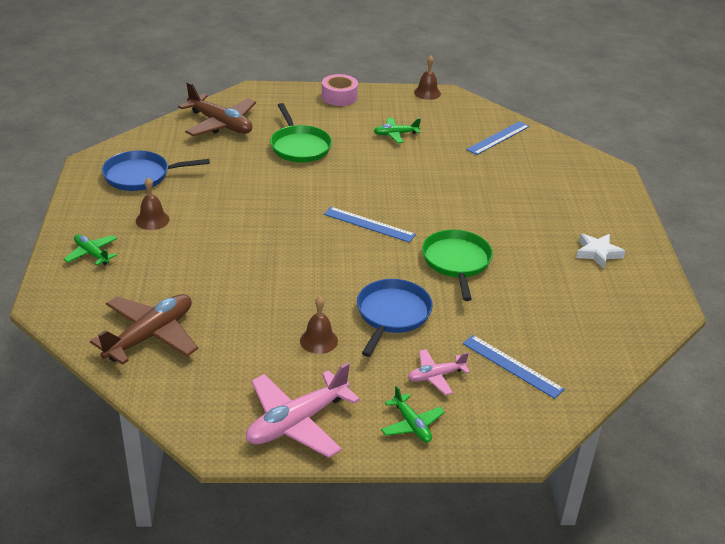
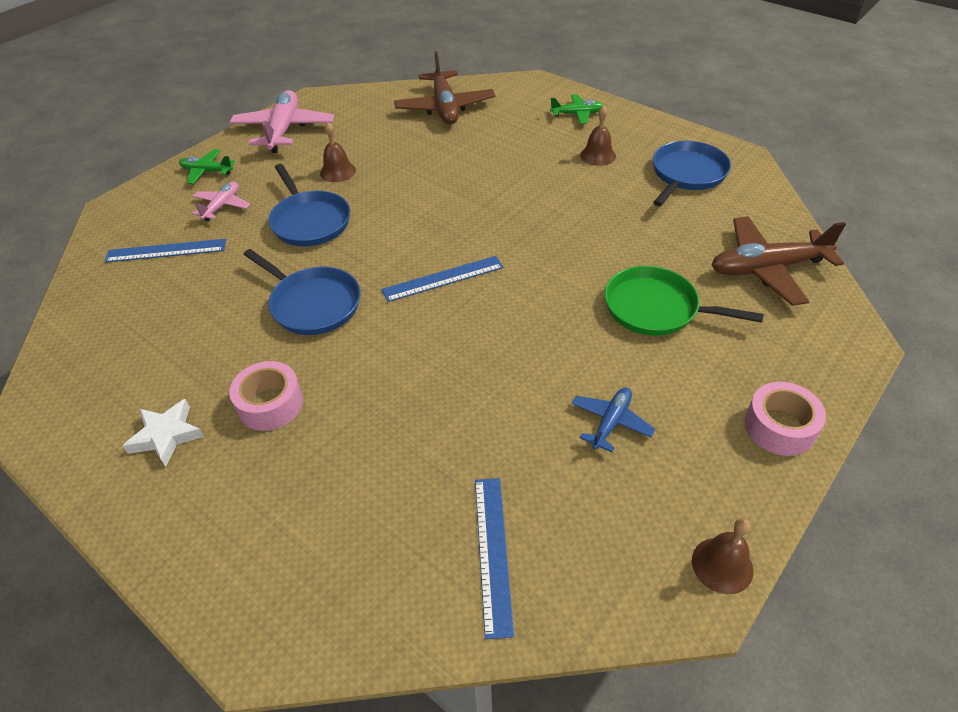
camera: 135 degrees right, 10 degrees up
(395, 134) = (611, 422): green plane -> blue plane
(456, 262) = (313, 304): green pan -> blue pan
(533, 232) = (270, 404): none -> pink tape

